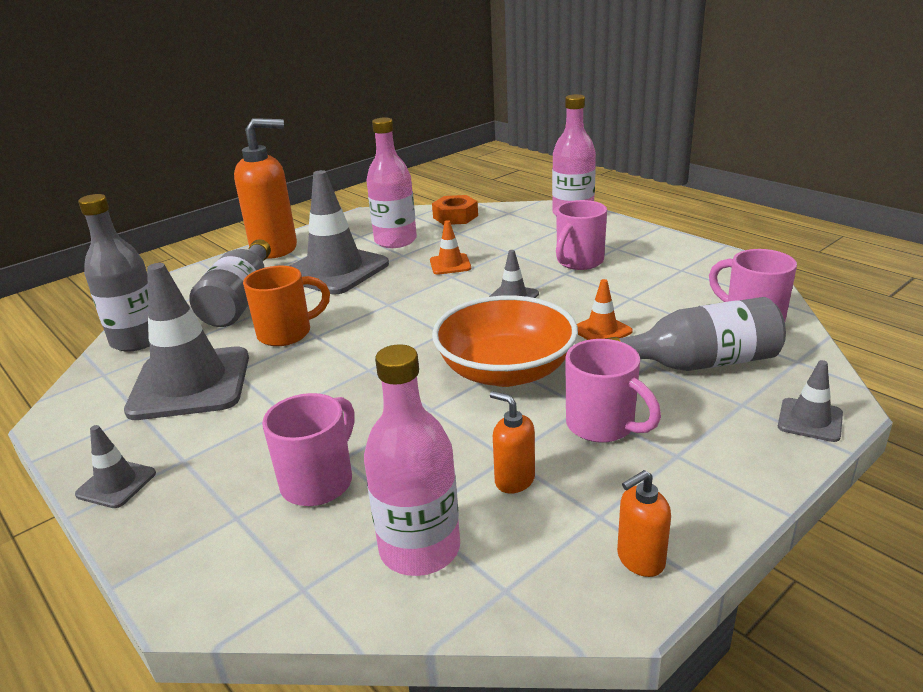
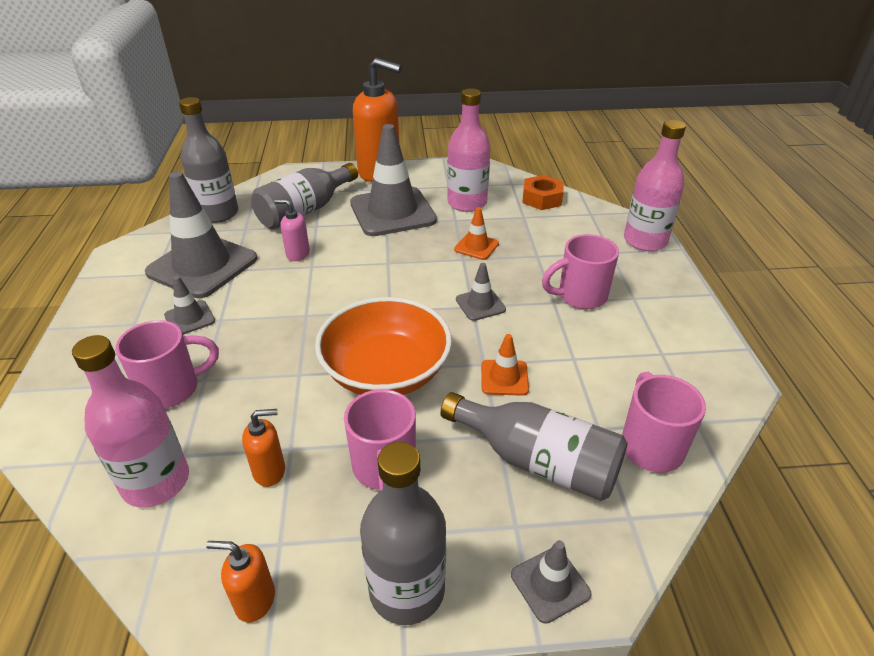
camera: 35 degrees right, 10 degrees up
(116, 484) = (89, 320): grey traffic cone -> grey traffic cone (190, 318)
(287, 333) = (297, 254): orange mug -> pink soap dispenser
(514, 480) = (270, 471): orange soap dispenser -> orange soap dispenser turned 90 degrees clockwise
(733, 480) = (407, 589): none -> grey bottle

